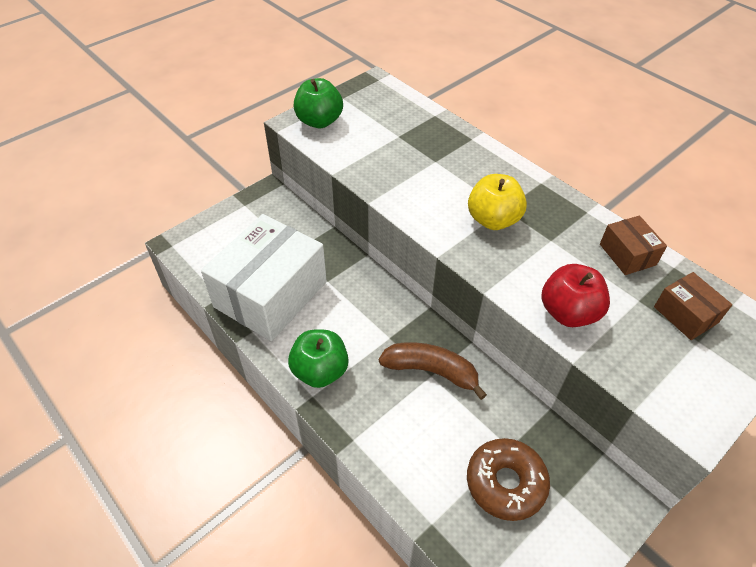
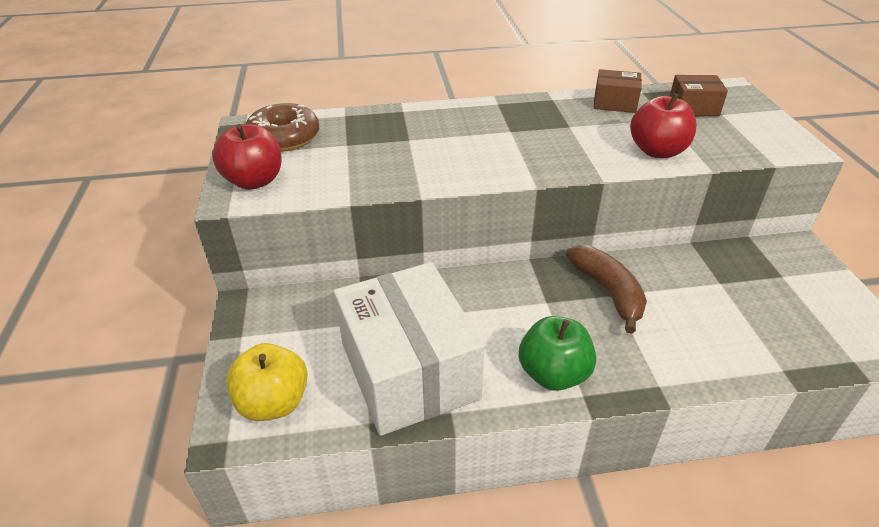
camera: 55 degrees left, 10 degrees down
(319, 121) = (254, 181): green apple -> red apple
(431, 371) = (608, 292): brown banana -> brown banana turned 105 degrees clockwise
(493, 220) = (518, 141): yellow apple -> yellow apple (273, 403)
(505, 483) = (756, 302): brown donut -> brown donut (284, 138)

